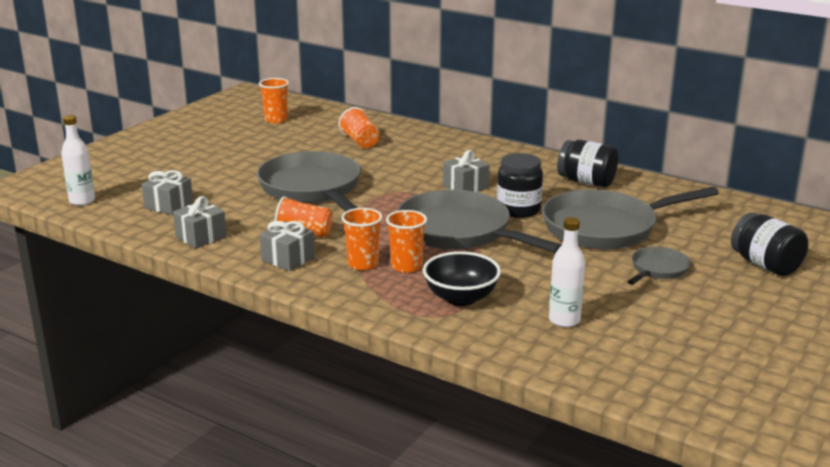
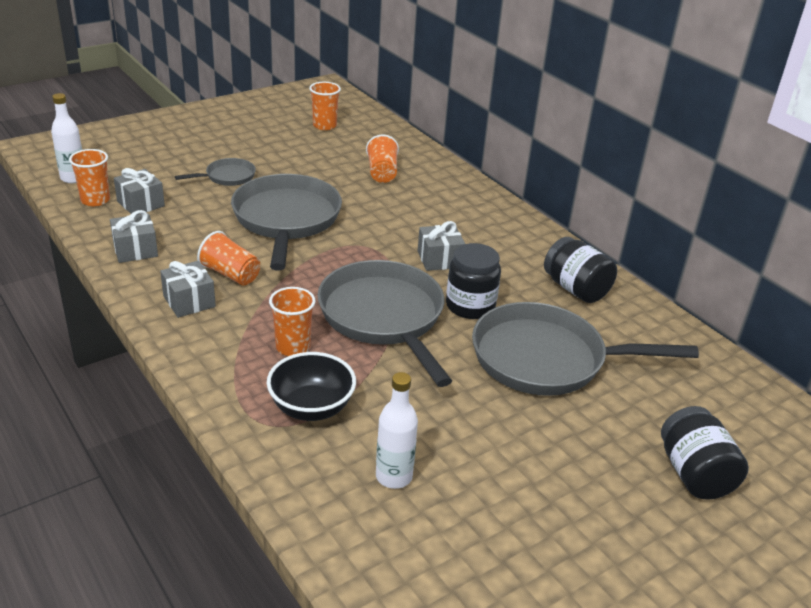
camera: 20 degrees right, 10 degrees up
(363, 264) = (253, 330): orange cup -> orange cup (95, 200)
(657, 269) = (558, 438): grey pan -> grey pan (227, 177)

